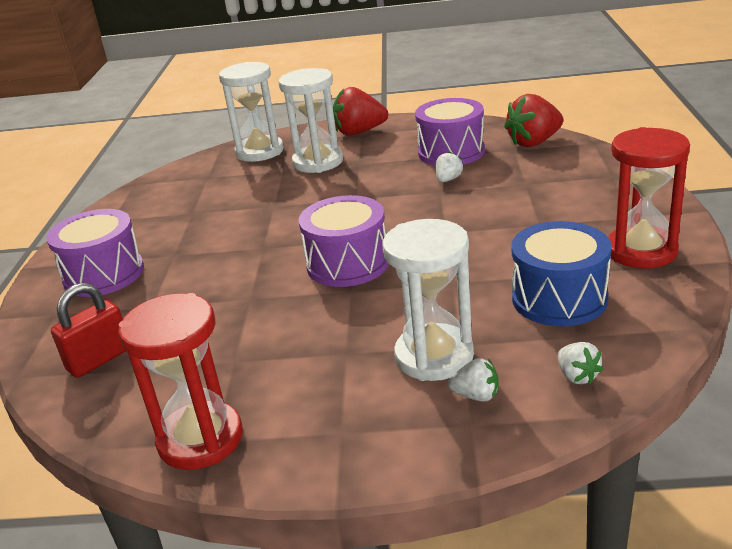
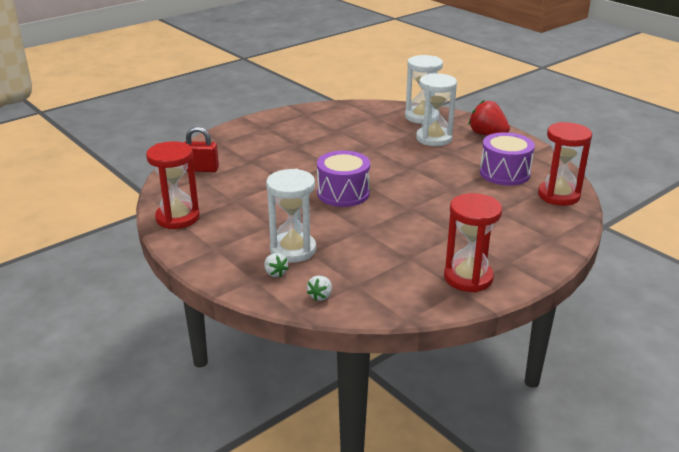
camera: 45 degrees right, 0 degrees up
(104, 274) = (259, 137): purple drum -> none
(448, 180) = (469, 186): white strawberry -> none
(534, 142) = (558, 195): red strawberry -> red hourglass
(559, 298) = (384, 267): blue drum -> none

